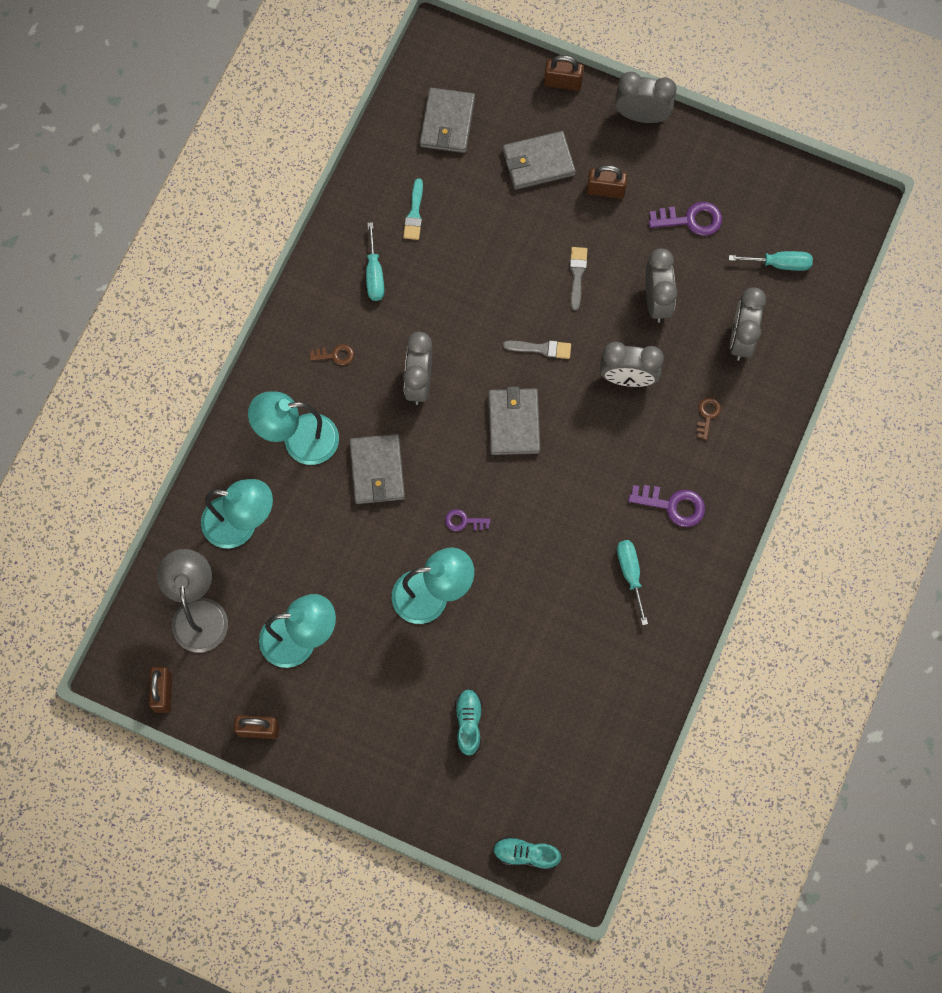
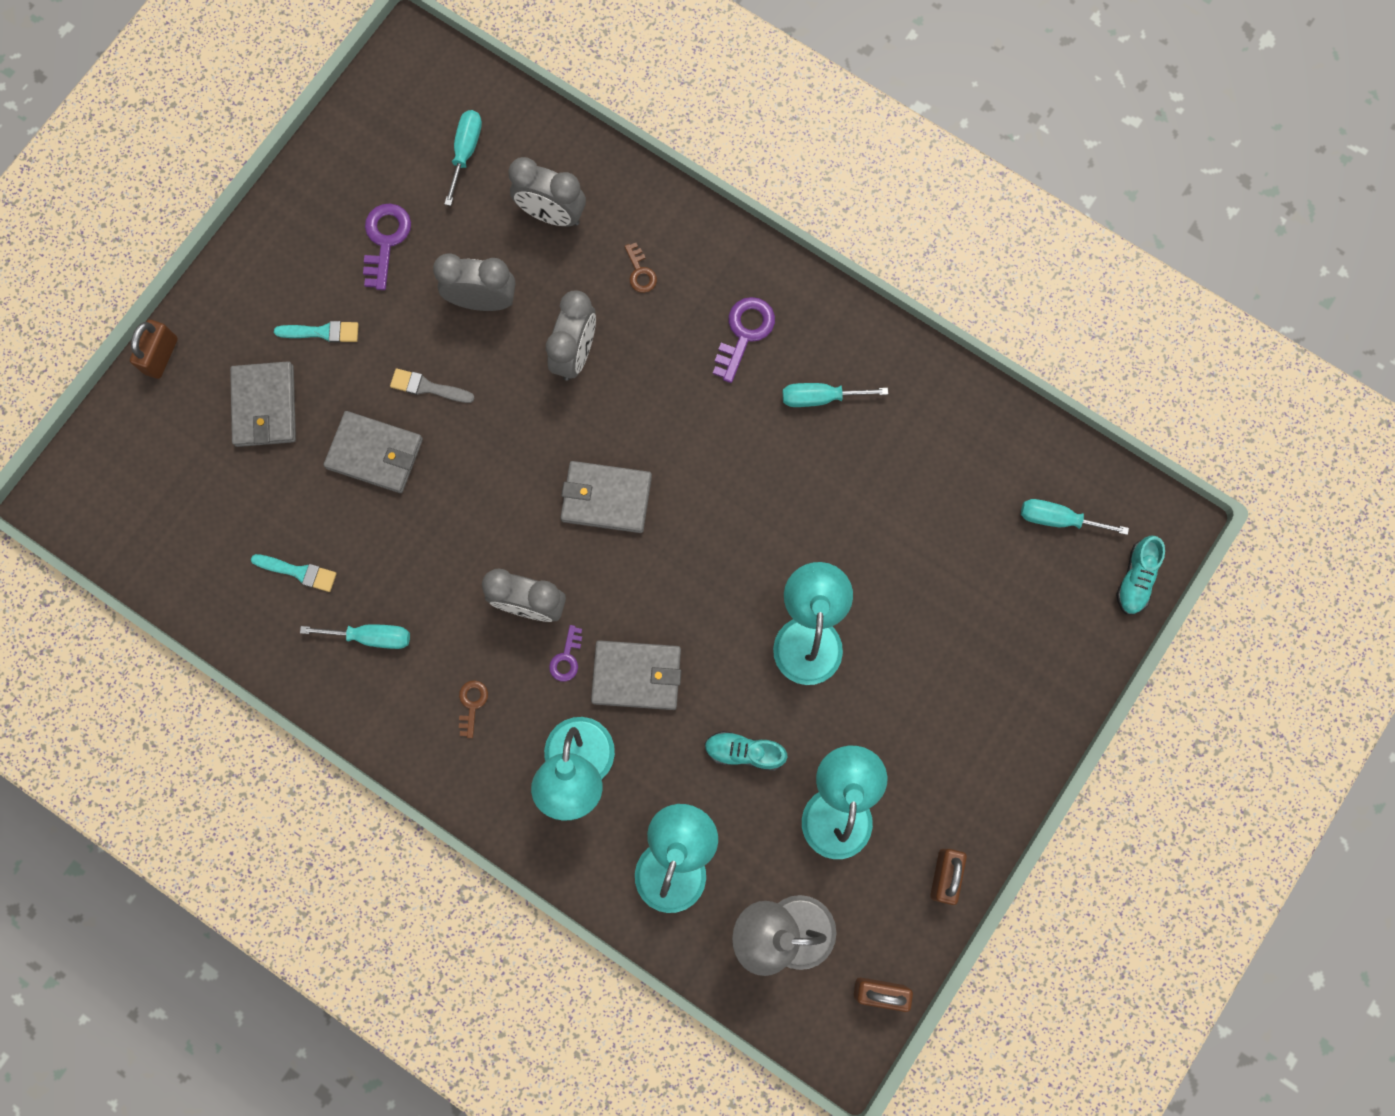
camera: 80 degrees left, 5 degrees up
(447, 122) = (181, 509): grey wallet -> grey wallet (375, 453)
(464, 521) = (721, 580): purple key -> purple key (566, 658)
(468, 723) = (972, 618): turquoise shoe -> turquoise shoe (744, 752)
(541, 349) = (516, 448): grey brush -> none
(565, 782) = (1058, 519): none -> turquoise screwdriver
(605, 190) = (322, 332): brown padlock -> turquoise brush
(641, 115) = (231, 270): grey clock -> none
(707, 415) = (640, 272): brown key -> brown key turned 135 degrees counterclockwise

